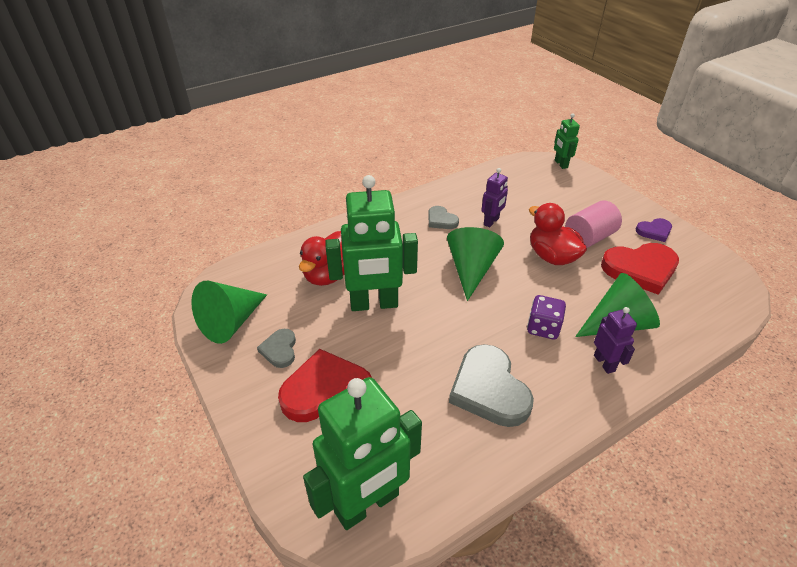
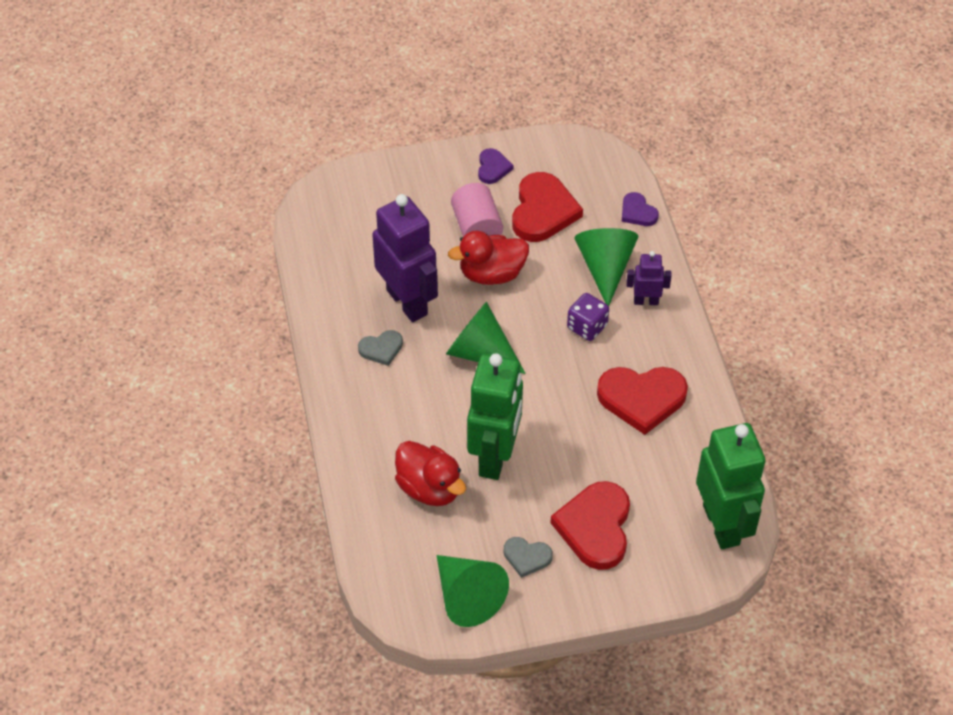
camera: 70 degrees left, 10 degrees up
(489, 389) = (642, 399): grey heart -> red heart
(491, 221) = (407, 302): purple robot -> purple robot, size x2.06
(560, 164) = (328, 186): green robot -> none
(700, 330) = (637, 212): none -> purple heart

